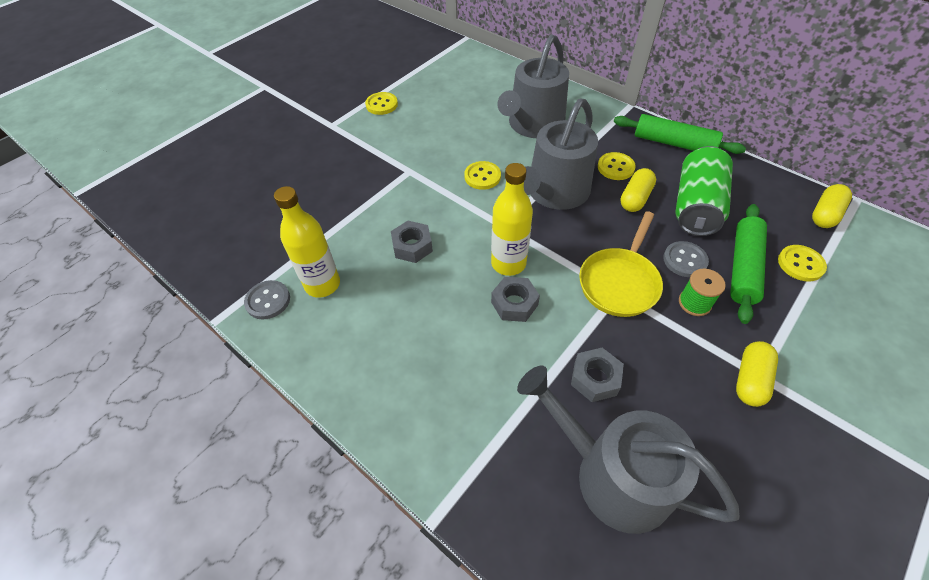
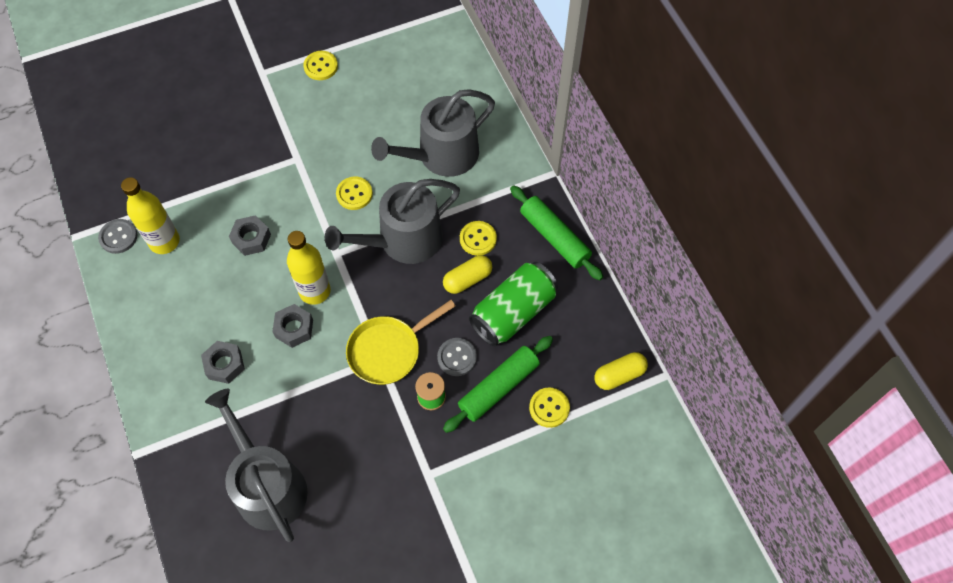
camera: 25 degrees right, 10 degrees up
(595, 378) = (308, 416): grey nut -> grey nut (224, 365)
(750, 380) = (417, 474): yellow capsule -> none

